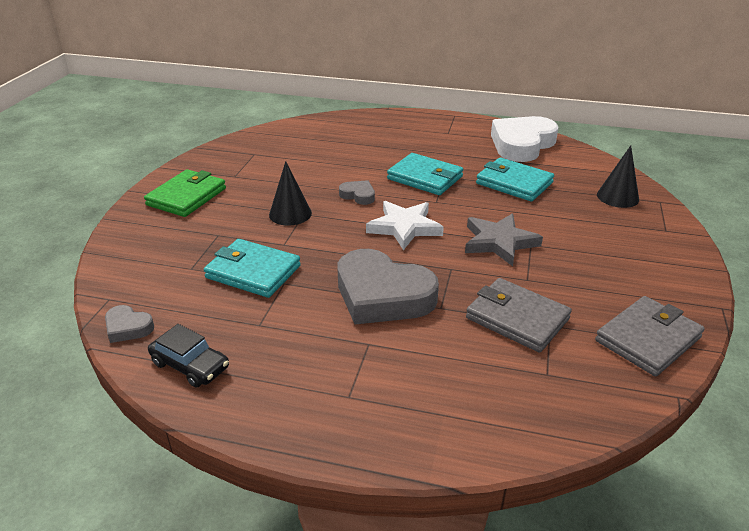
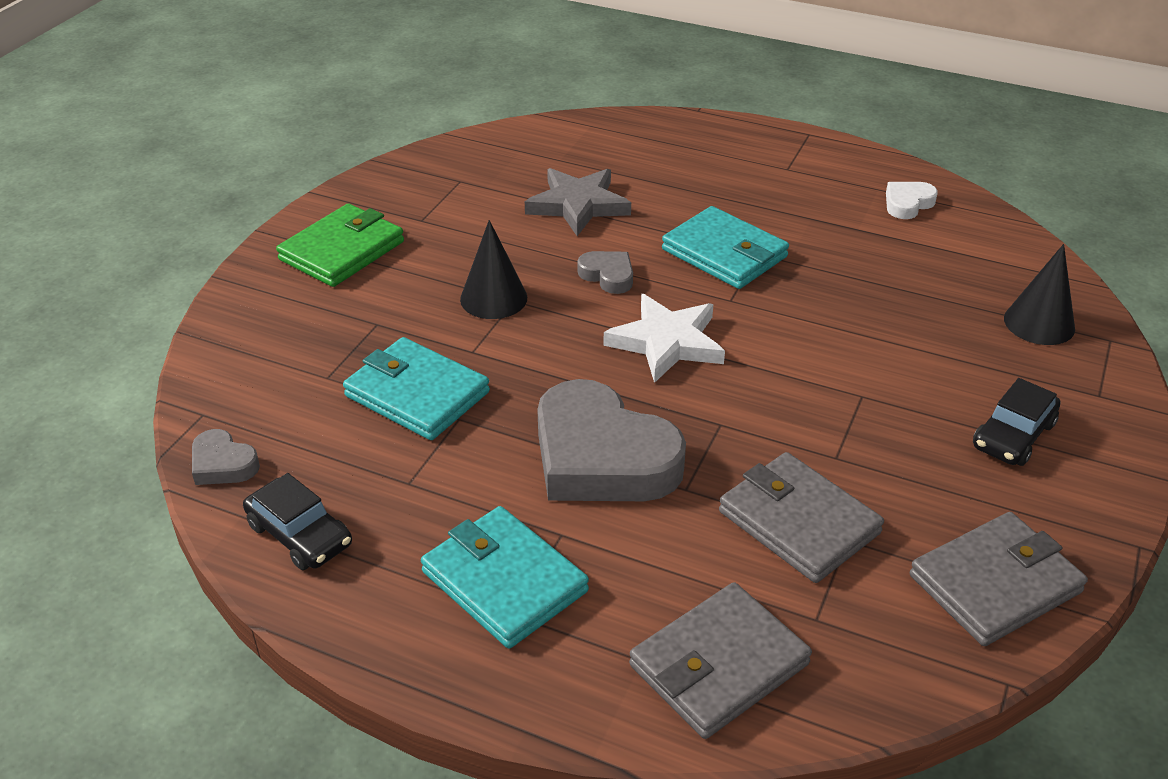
camera: 10 degrees right, 5 degrees up
(494, 410) = (719, 665): none -> grey wallet
(499, 242) = (811, 386): grey star -> grey star (578, 205)
(514, 183) = (870, 278): turquoise wallet -> turquoise wallet (504, 581)
(522, 144) = (907, 204): white heart -> white heart, size x0.45
(626, 256) = (1013, 435): none -> black car

